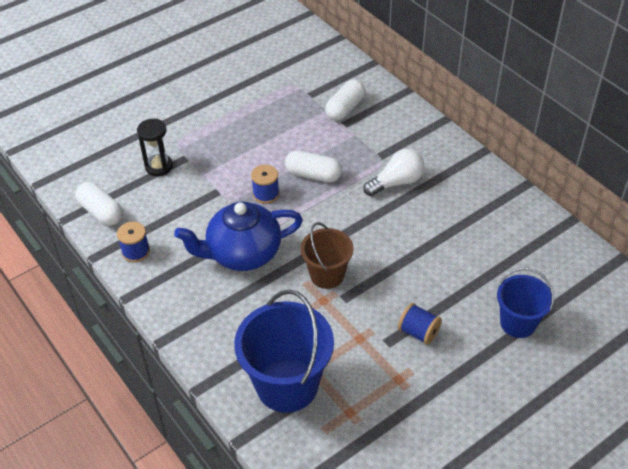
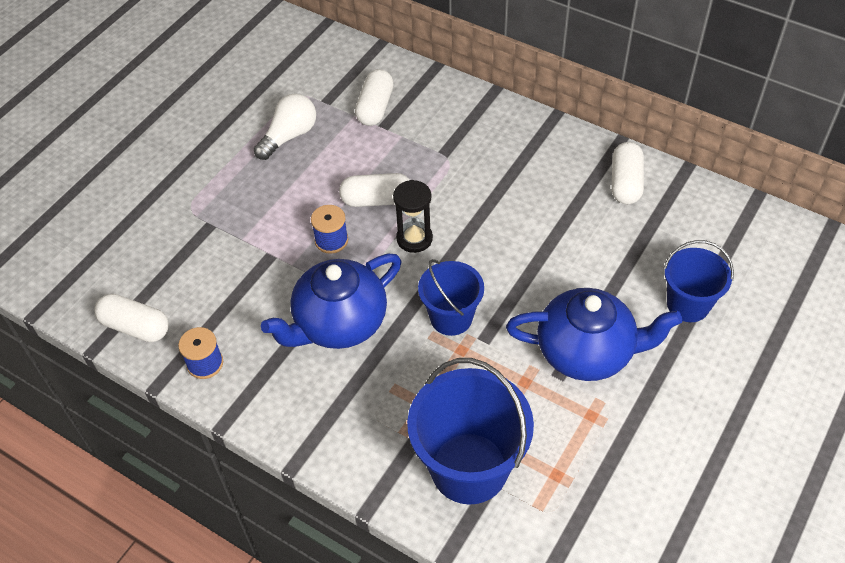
camera: 20 degrees left, 5 degrees up
(159, 166) = (182, 245): black hourglass -> black hourglass (414, 238)
(327, 275) = (451, 317): brown bucket -> blue bucket
(396, 182) = (477, 180): white light bulb -> white light bulb (289, 136)
(418, 332) = (586, 352): blue spool -> blue teapot
(513, 217) = (625, 183): none -> white capsule

